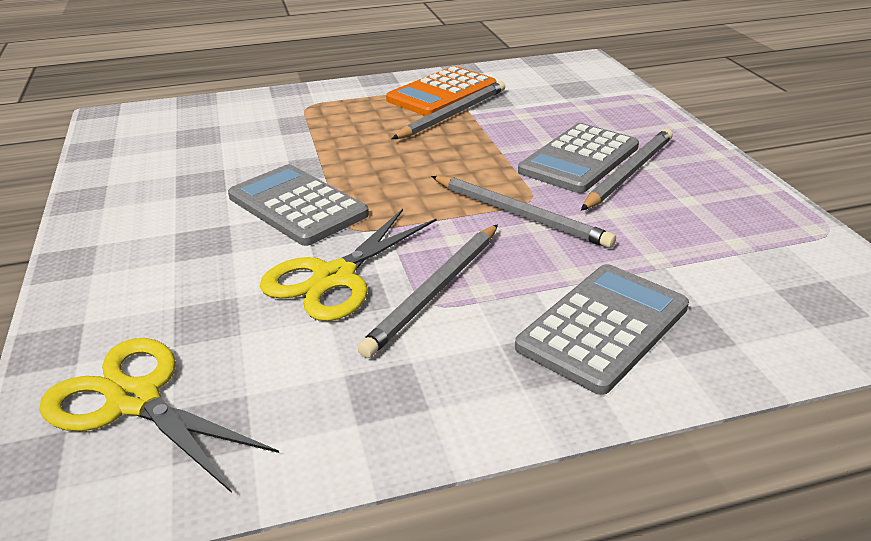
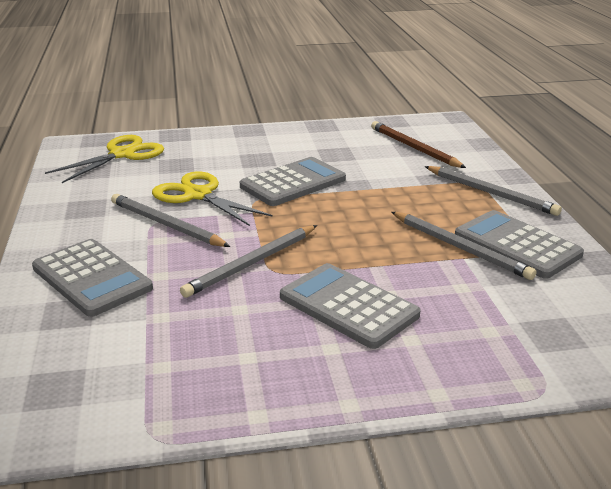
camera: 95 degrees right, 5 degrees down
(198, 134) = (414, 148): none -> brown pencil
(442, 93) = (517, 245): orange calculator -> grey calculator
(628, 172) = (313, 331): grey pencil -> grey pencil (491, 193)

